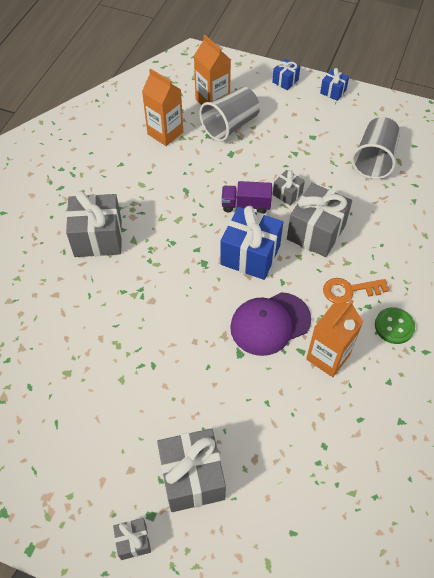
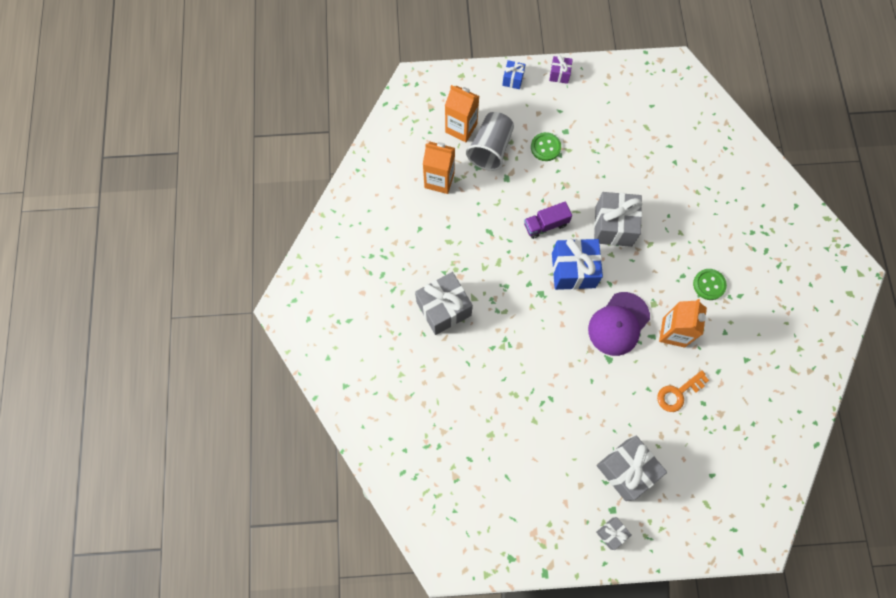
camera: 25 degrees left, 15 degrees up
(284, 142) = (545, 147): none -> green button
(287, 194) = (573, 199): grey gift -> none
(333, 91) = (559, 74): blue gift -> purple gift
(349, 290) = (663, 268): orange key -> orange key (678, 393)
(374, 159) = (626, 134): grey cup -> none

